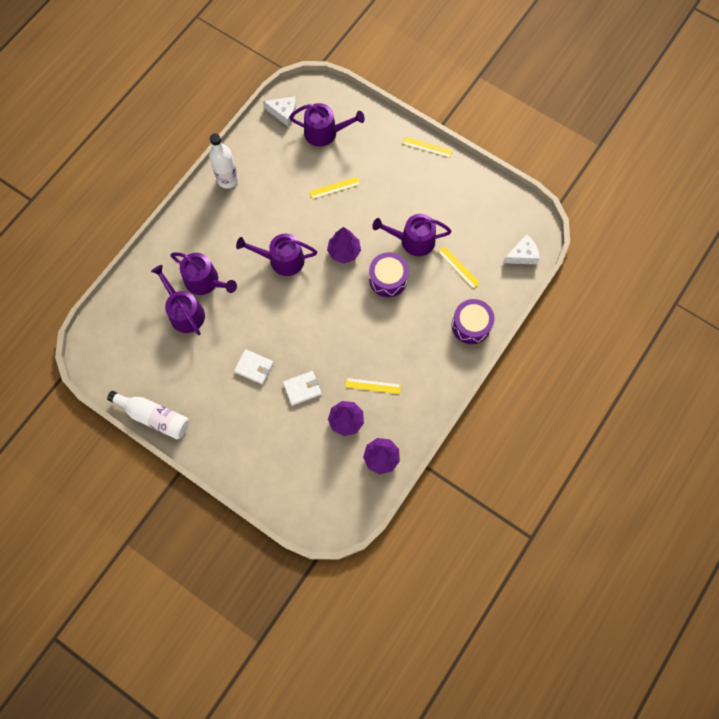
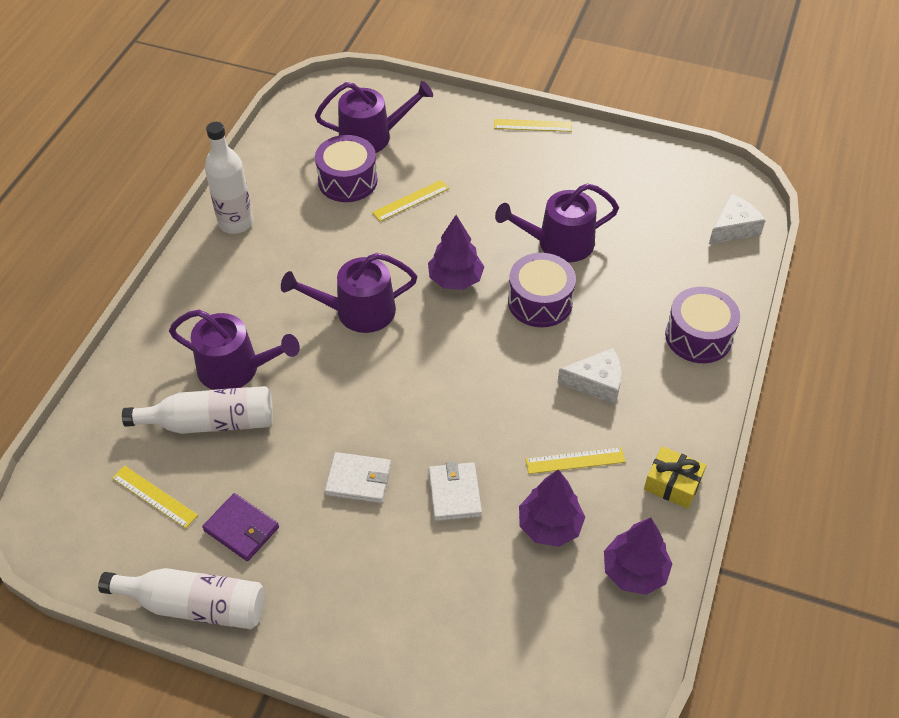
camera: 15 degrees left, 20 degrees down
(184, 312) = (210, 422): purple watering can -> white bottle
(186, 380) = (241, 529): none -> purple wallet
(284, 113) = (301, 125): white cheese -> white cheese (596, 382)
(301, 164) = (347, 181): none -> purple drum
(302, 388) = (454, 493): white wallet -> white wallet turned 60 degrees counterclockwise
(420, 413) = (672, 484): none -> yellow gift
(458, 267) = (644, 263): yellow ruler -> yellow ruler (154, 496)

